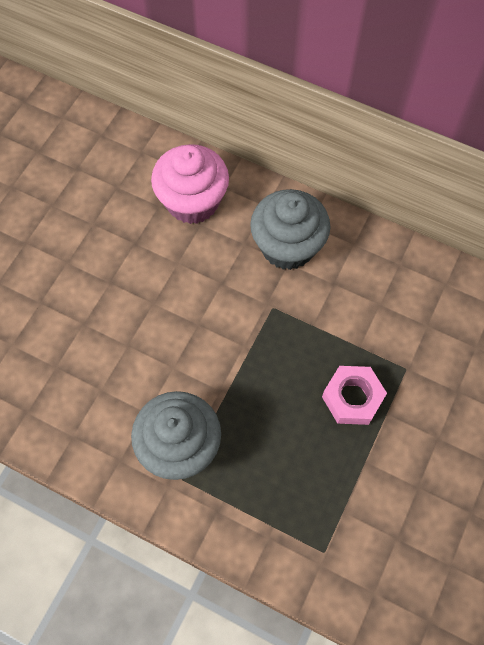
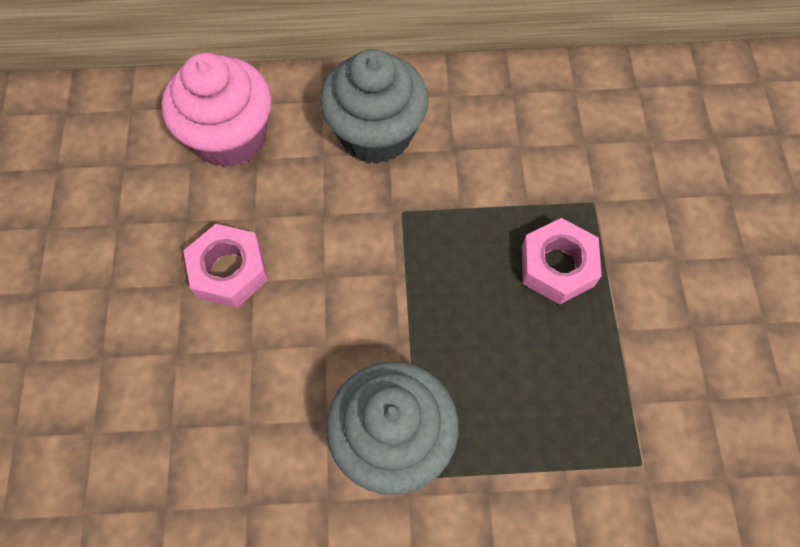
camera: 30 degrees left, 0 degrees up
(142, 289) = (229, 271): none -> pink nut

